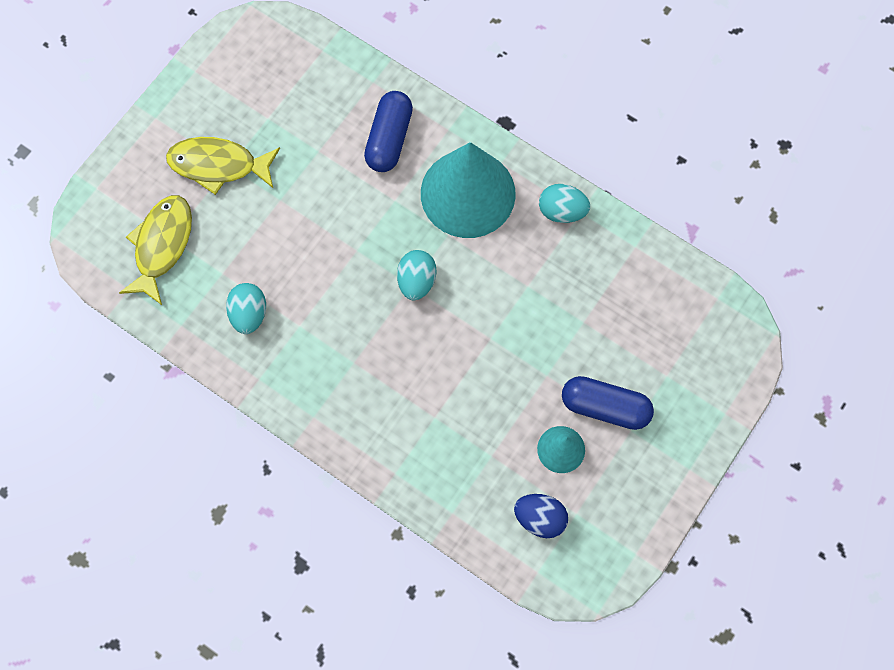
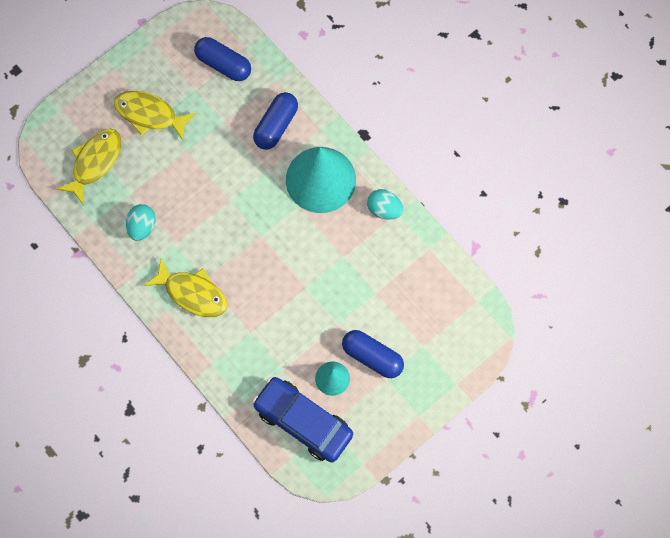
camera: 15 degrees right, 0 degrees up
(298, 77) = (223, 64): none -> blue capsule
(342, 384) = (192, 293): none -> yellow fish
(416, 281) = (266, 233): turquoise egg -> none
(539, 518) = (303, 421): blue egg -> blue car

